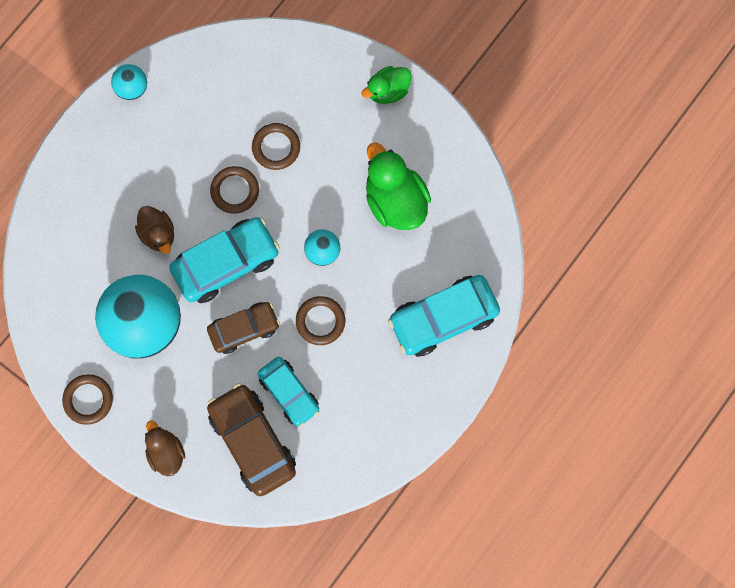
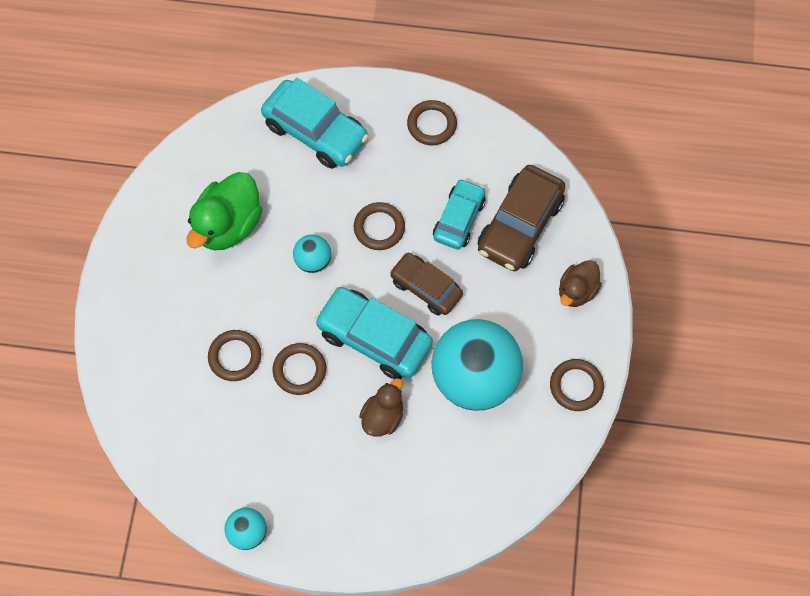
camera: 120 degrees left, 10 degrees down
(388, 91) = (122, 287): green duck -> none
(392, 422) = (431, 124): none -> brown ring

